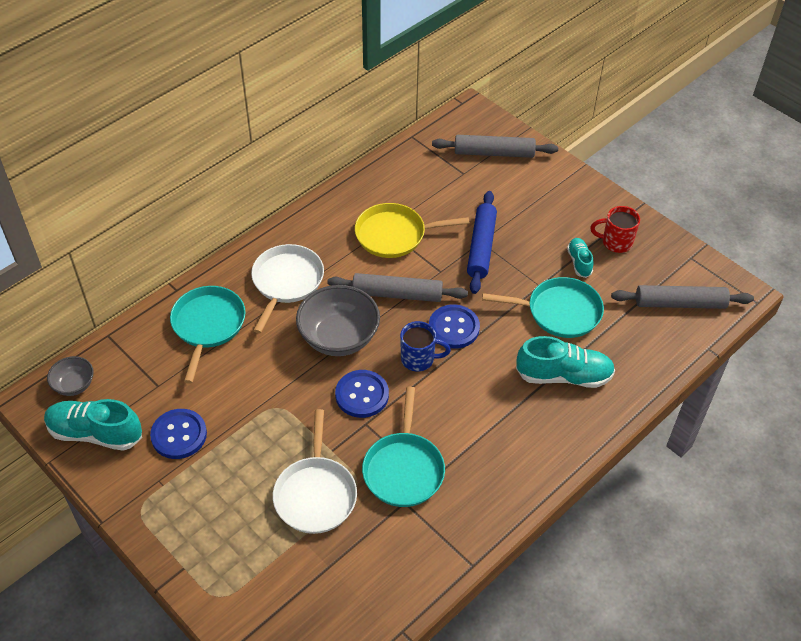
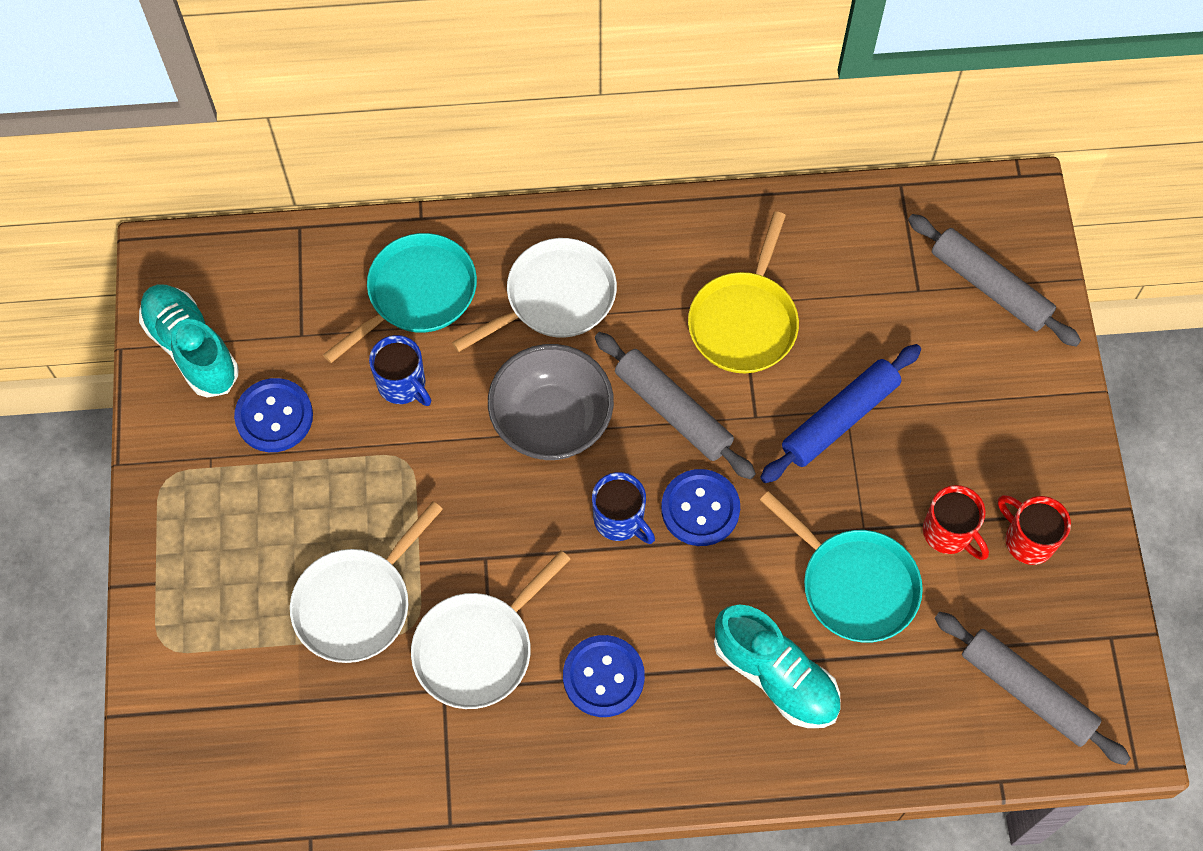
camera: 40 degrees right, 15 degrees up
(74, 385) = (216, 269): grey bowl -> none
(240, 372) = (403, 385): none -> blue mug
(362, 395) = (513, 517): blue button -> blue button (603, 677)
(394, 235) = (744, 322): yellow pan -> yellow pan turned 105 degrees counterclockwise
(403, 469) = (477, 649): turquoise pan -> white pan
(579, 262) = (949, 533): turquoise shoe -> red mug

